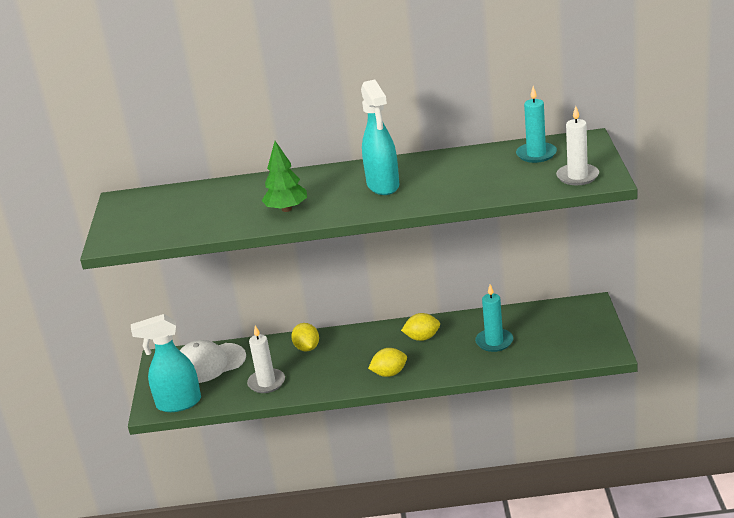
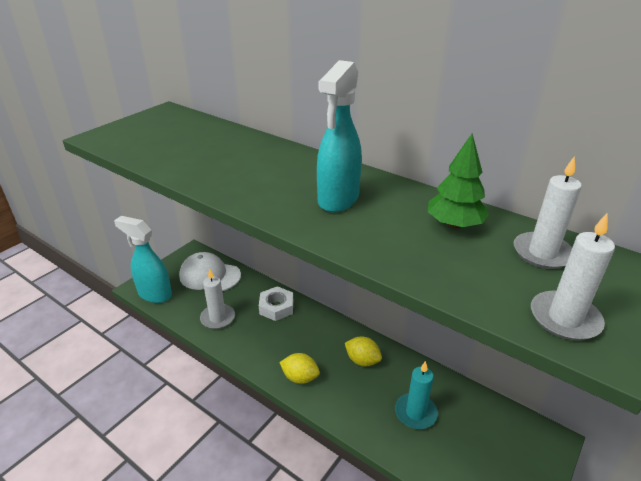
camera: 35 degrees right, 5 degrees up
(286, 209) = (233, 177): green tree -> green tree (454, 225)
(307, 348) = (276, 307): yellow lemon -> white nut
(536, 154) = (542, 253): turquoise candle -> white candle

